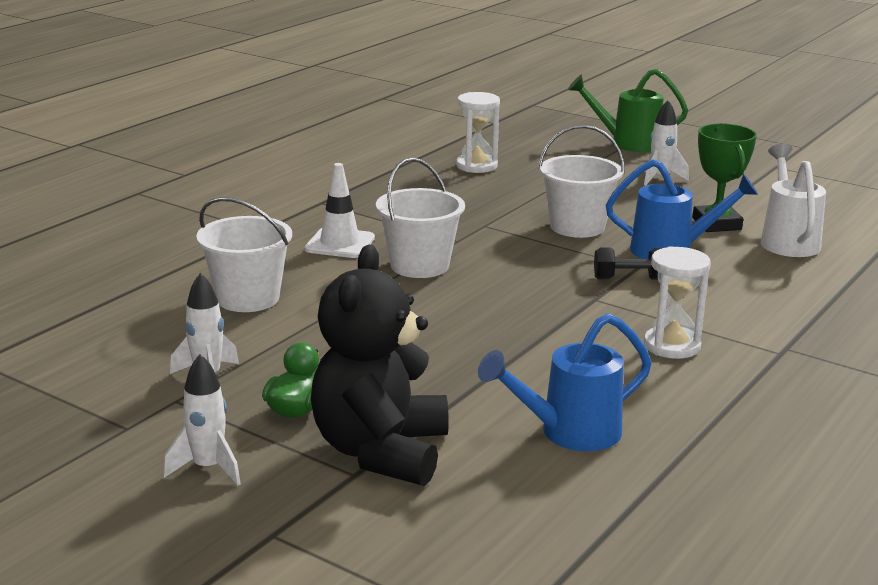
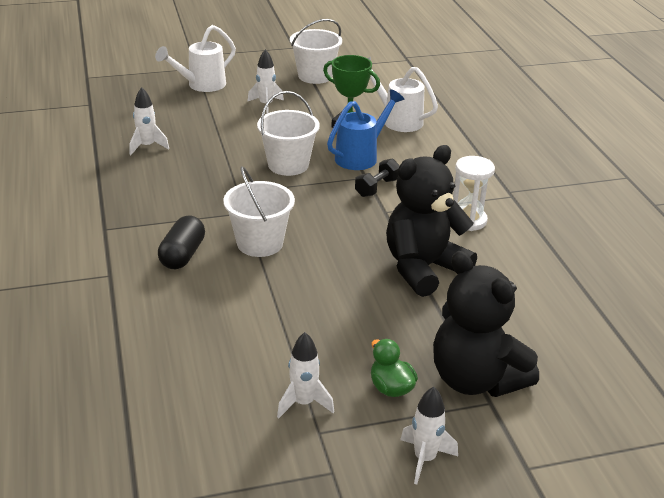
camera: 50 degrees left, 10 degrees up
(248, 298) = (210, 332): white bucket -> white bucket (315, 76)
(340, 244) = (182, 255): white traffic cone -> black capsule
(476, 166) = (147, 146): white hourglass -> white rocket
(529, 354) = (423, 268): none -> black teddy bear
(569, 433) = (523, 304): blue watering can -> none
(628, 143) = (201, 85): green watering can -> white watering can

